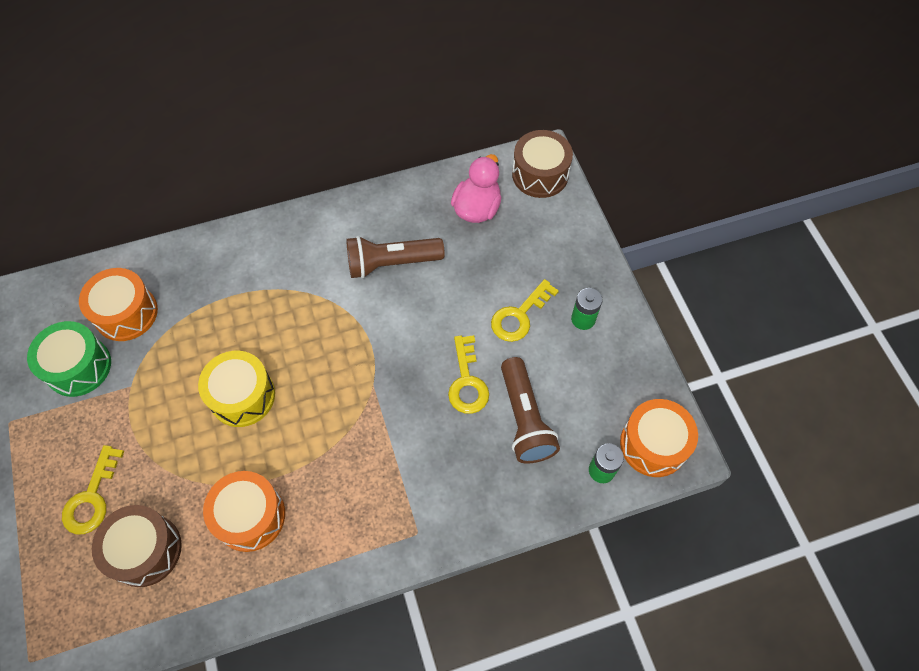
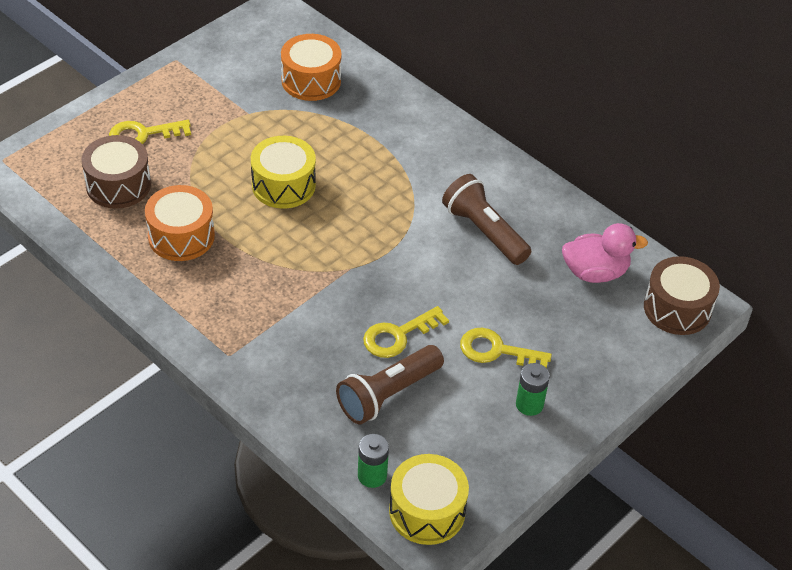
camera: 60 degrees right, 15 degrees down
(78, 366) = (245, 75): green drum -> none
(653, 444) = (427, 511): orange drum -> yellow drum

